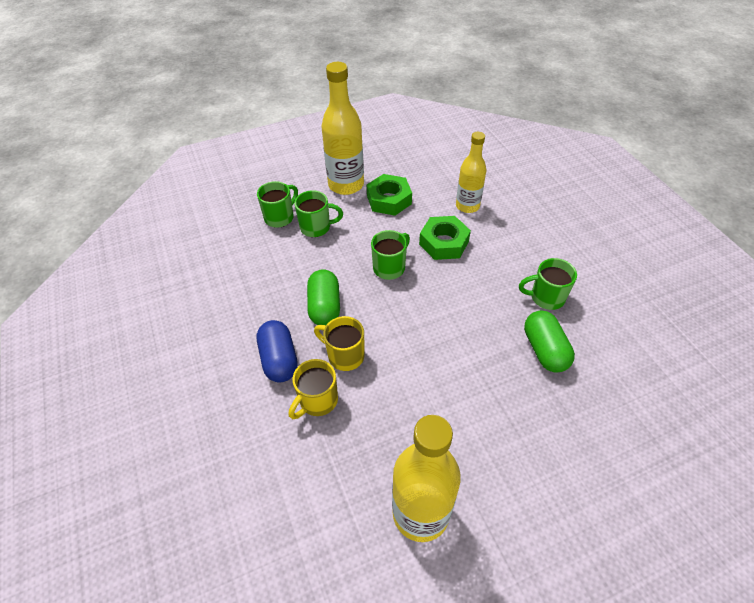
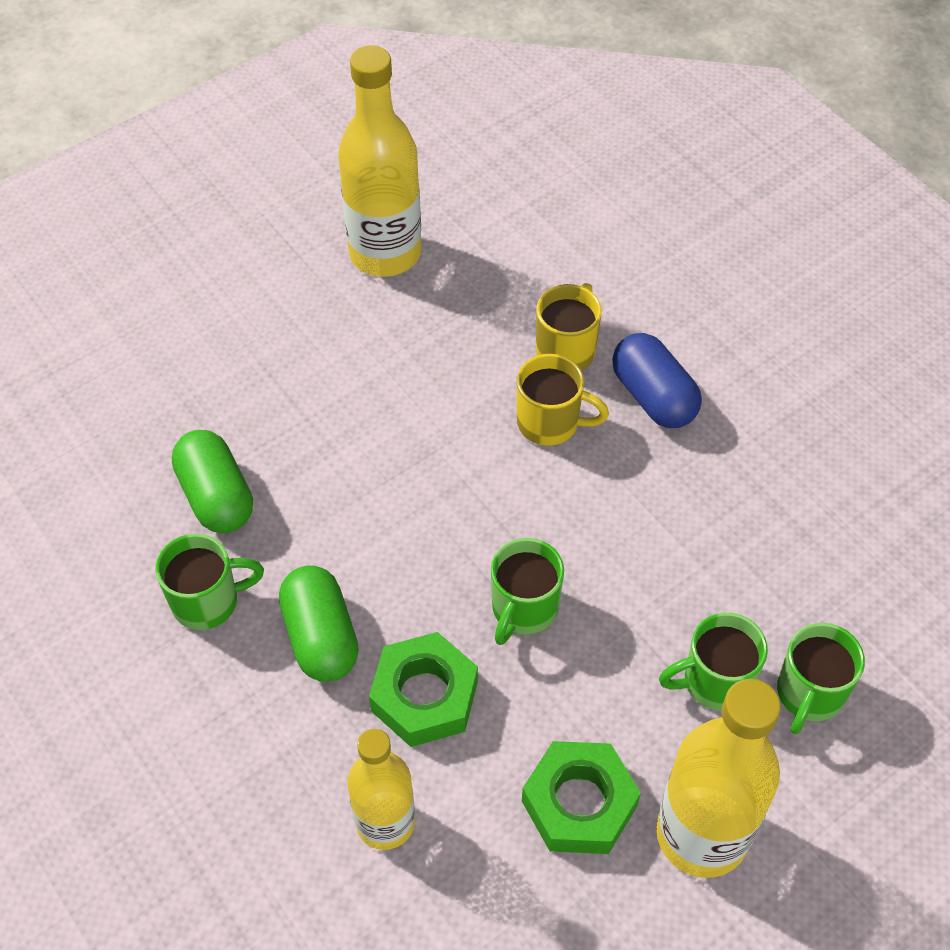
camera: 165 degrees right, 5 degrees up
(325, 307) = (618, 500): green capsule -> green capsule (320, 637)

